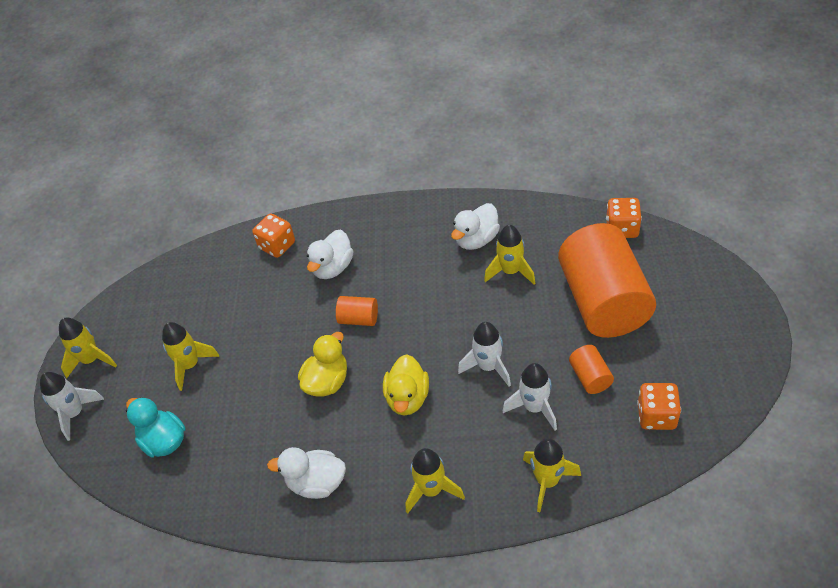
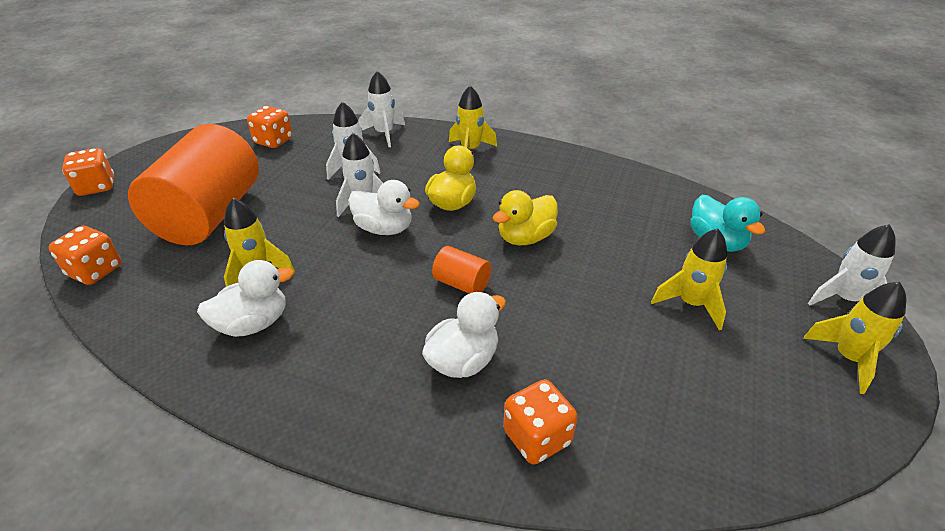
camera: 165 degrees left, 10 degrees down
(316, 483) = (562, 176): white duck -> white duck (384, 229)
(547, 481) = (384, 134): yellow rocket -> white rocket
(590, 377) = (290, 172): orange cylinder -> none
(738, 289) = (96, 187): none -> orange dice

